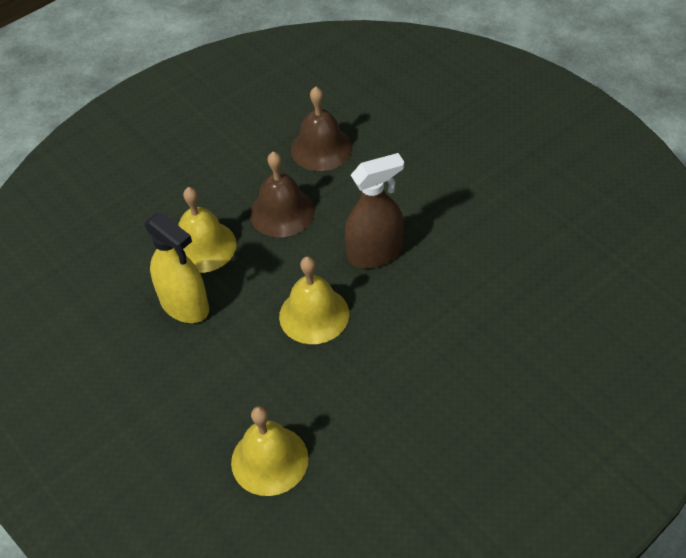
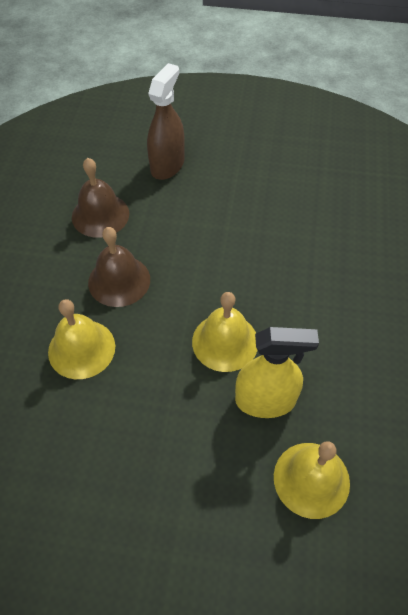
camera: 45 degrees left, 5 degrees up
(185, 305) = (115, 407): yellow spray bottle -> yellow spray bottle (265, 400)
(375, 253) = (220, 267): brown spray bottle -> brown spray bottle (167, 165)

